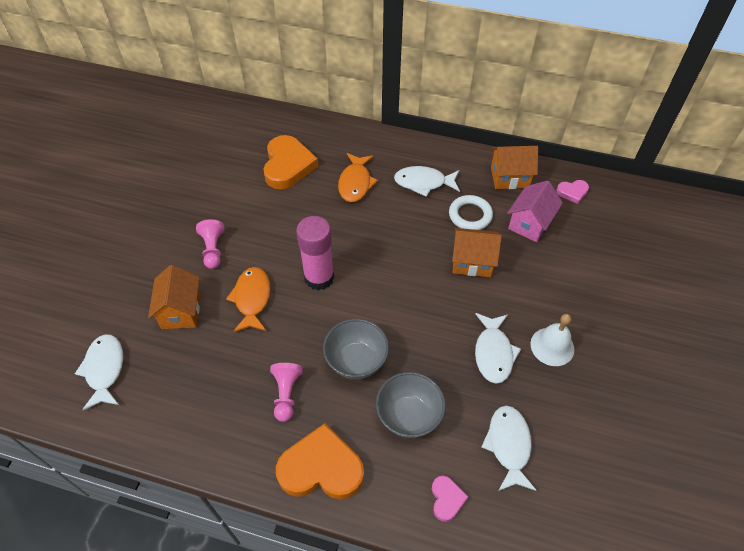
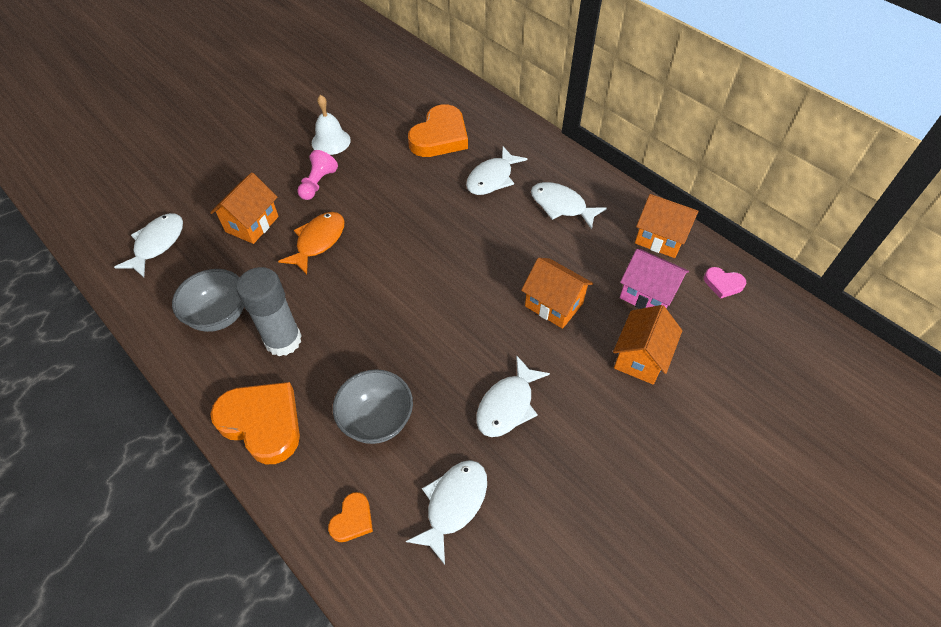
camera: 30 degrees right, 0 degrees up
(286, 394) = (283, 340): pink pawn -> grey glue stick
(319, 277) = (391, 250): pink glue stick -> none
(355, 183) = (492, 178): orange fish -> white fish
(356, 361) = (367, 343): grey bowl -> grey bowl (219, 315)
(446, 499) = (352, 520): pink heart -> orange heart
(470, 215) = (587, 258): white ring -> none
(530, 223) = (647, 295): pink house -> pink house turned 60 degrees clockwise
(552, 346) = (577, 431): white bell -> white bell (331, 141)
(556, 272) = (640, 358): none -> orange house

